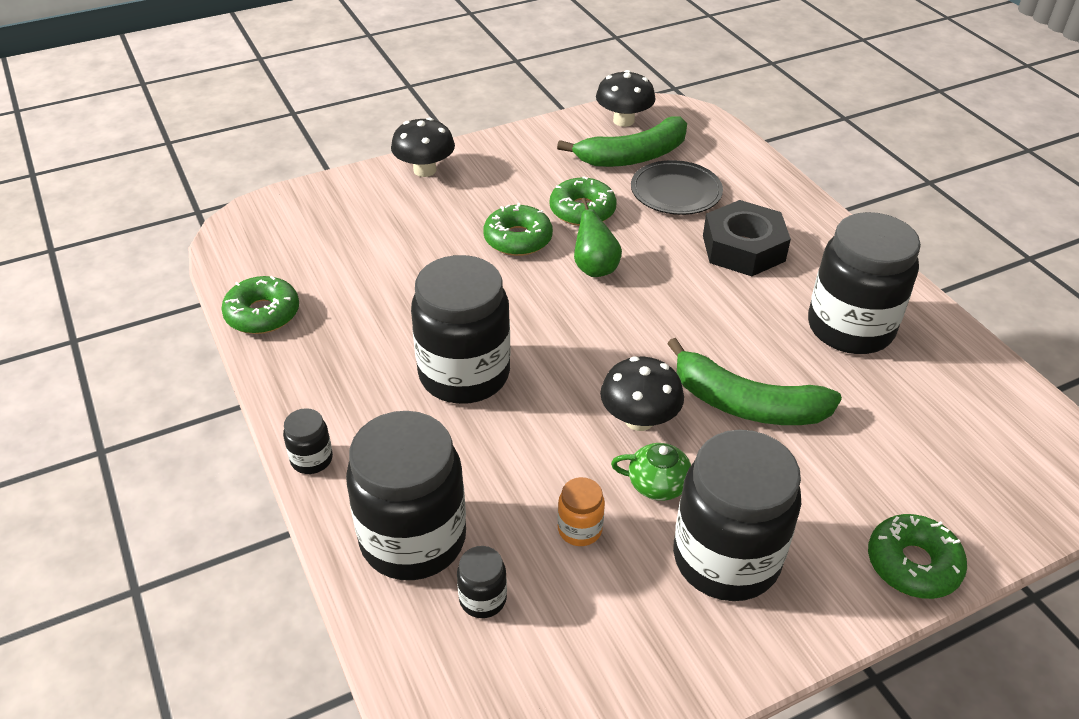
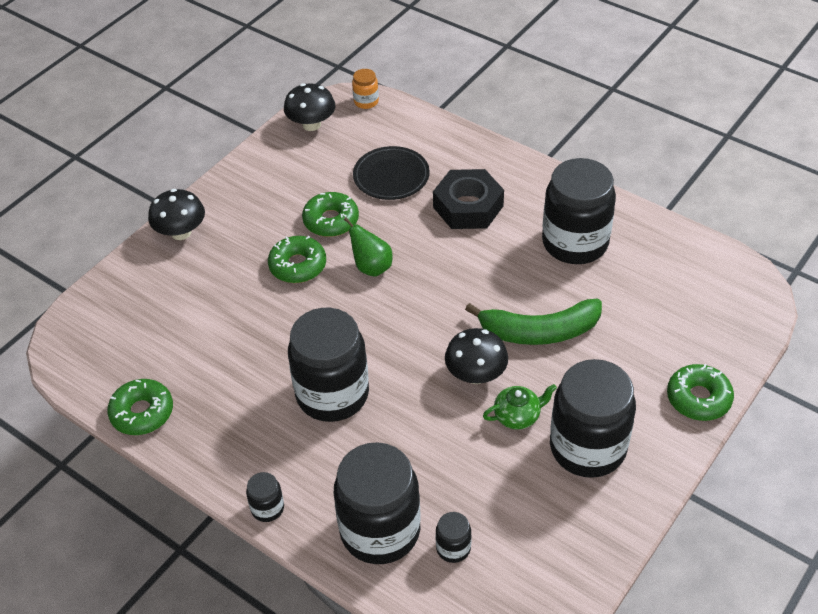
camera: 25 degrees left, 5 degrees up
(579, 529) = (485, 471): orange jar -> orange jar (366, 102)
(633, 156) = (339, 155): green banana -> none

